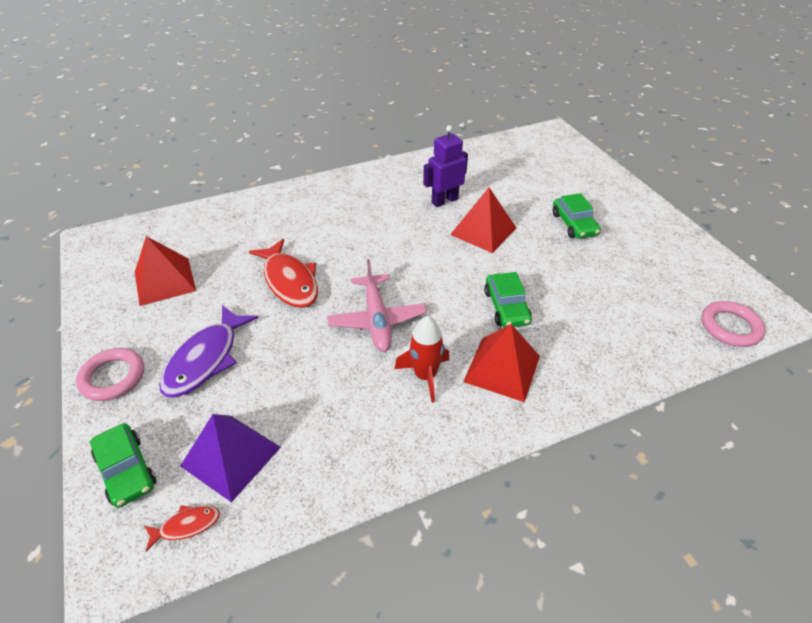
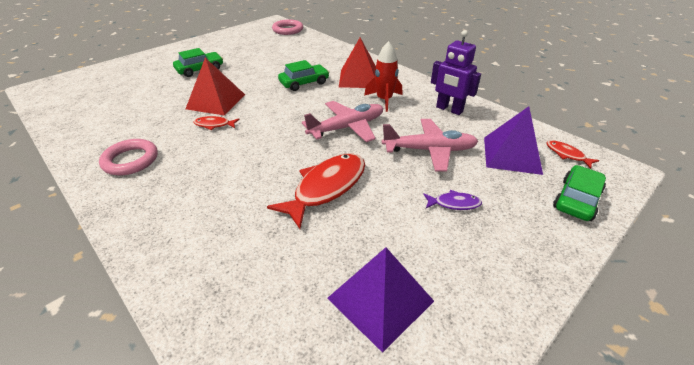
camera: 110 degrees left, 5 degrees down
(113, 377) = (529, 261): pink ring -> pink ring (131, 160)
(165, 281) = (380, 299): red pyramid -> purple pyramid
(206, 359) = (454, 203): purple fish -> purple fish, size x0.48
(292, 377) = (429, 150): none -> pink plane
(433, 227) = (214, 125): none -> red fish
(444, 201) = (168, 126): purple robot -> purple robot (449, 109)

